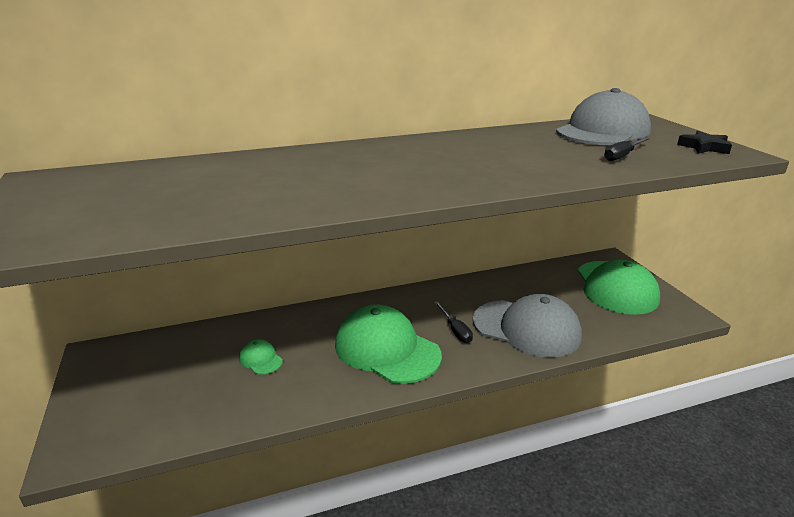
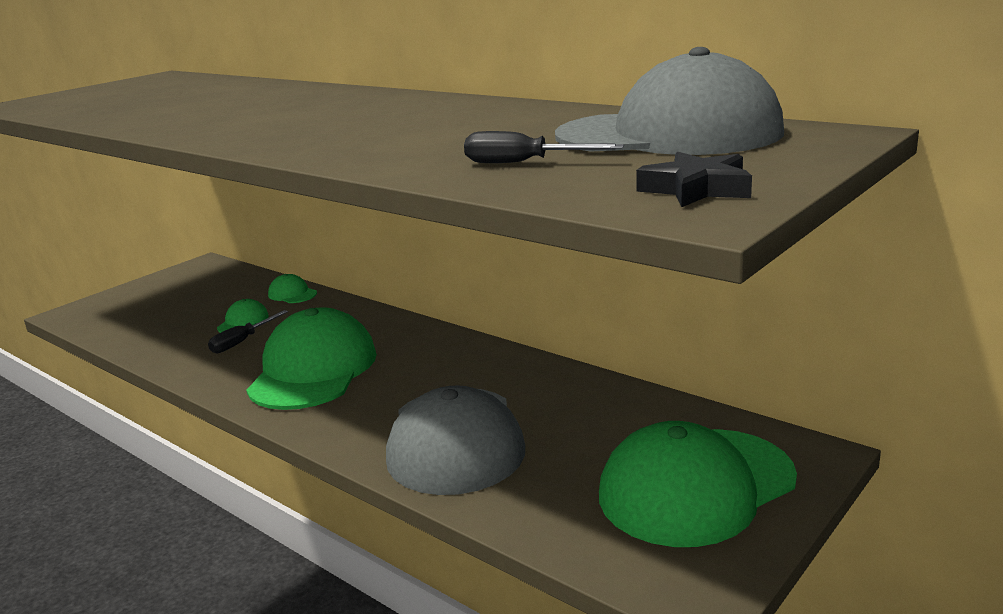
camera: 60 degrees right, 5 degrees down
(243, 327) = (292, 294): none -> green cap
(455, 330) = (395, 394): black screwdriver -> black screwdriver (242, 342)

